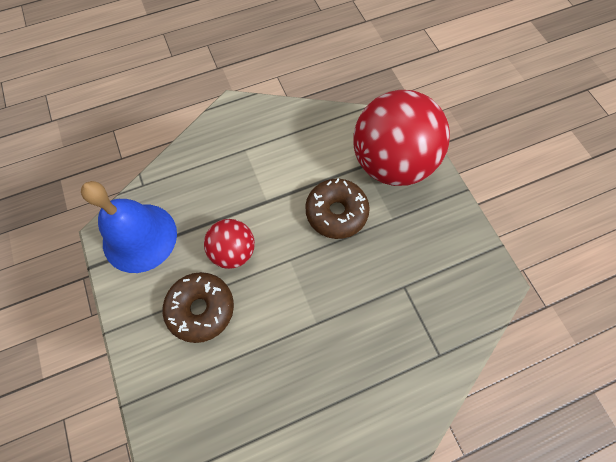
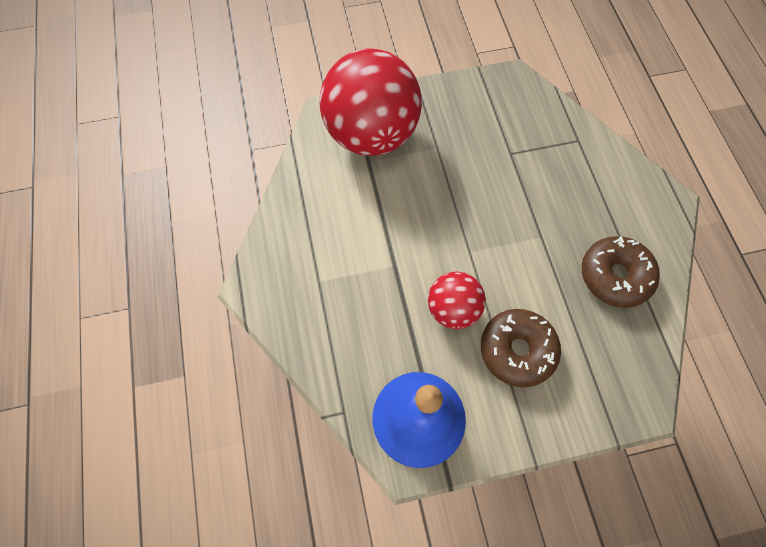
camera: 80 degrees left, 0 degrees up
(336, 212) = (421, 197): brown donut -> brown donut (614, 276)

